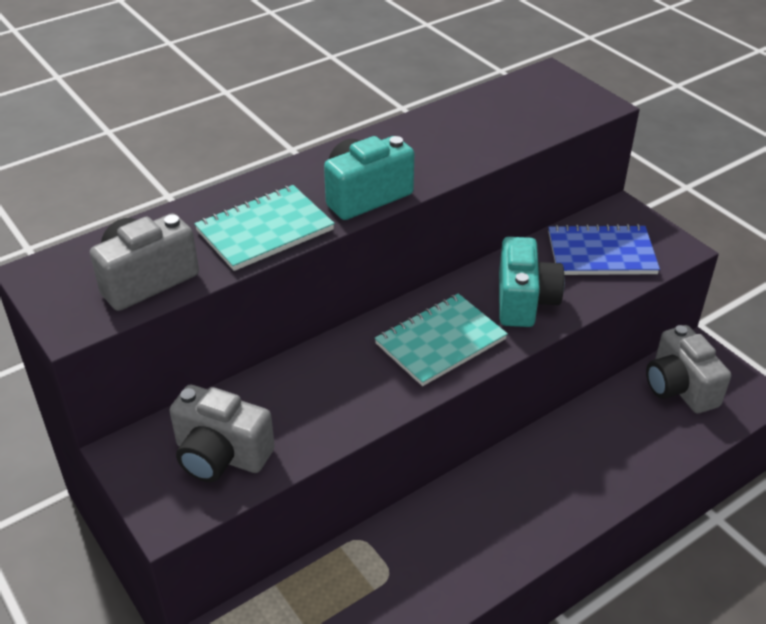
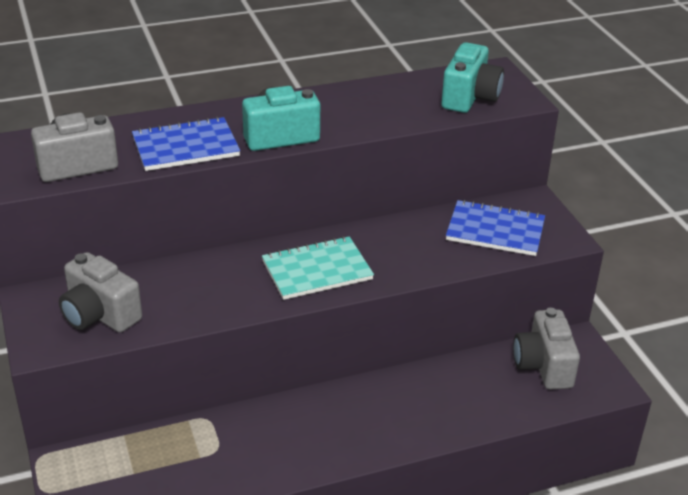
camera: 15 degrees right, 5 degrees down
(265, 230) = (186, 147): turquoise notebook -> blue notebook
(524, 301) = (405, 254): turquoise camera -> turquoise camera (470, 97)

